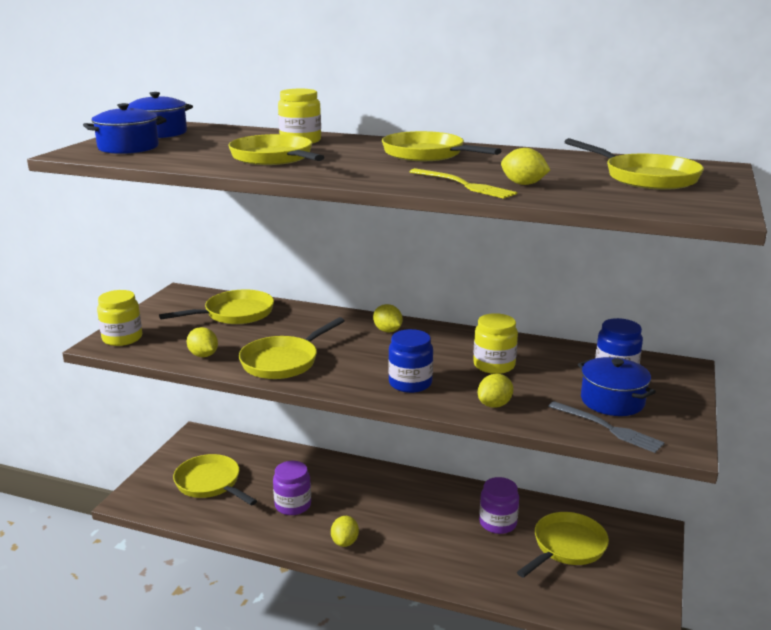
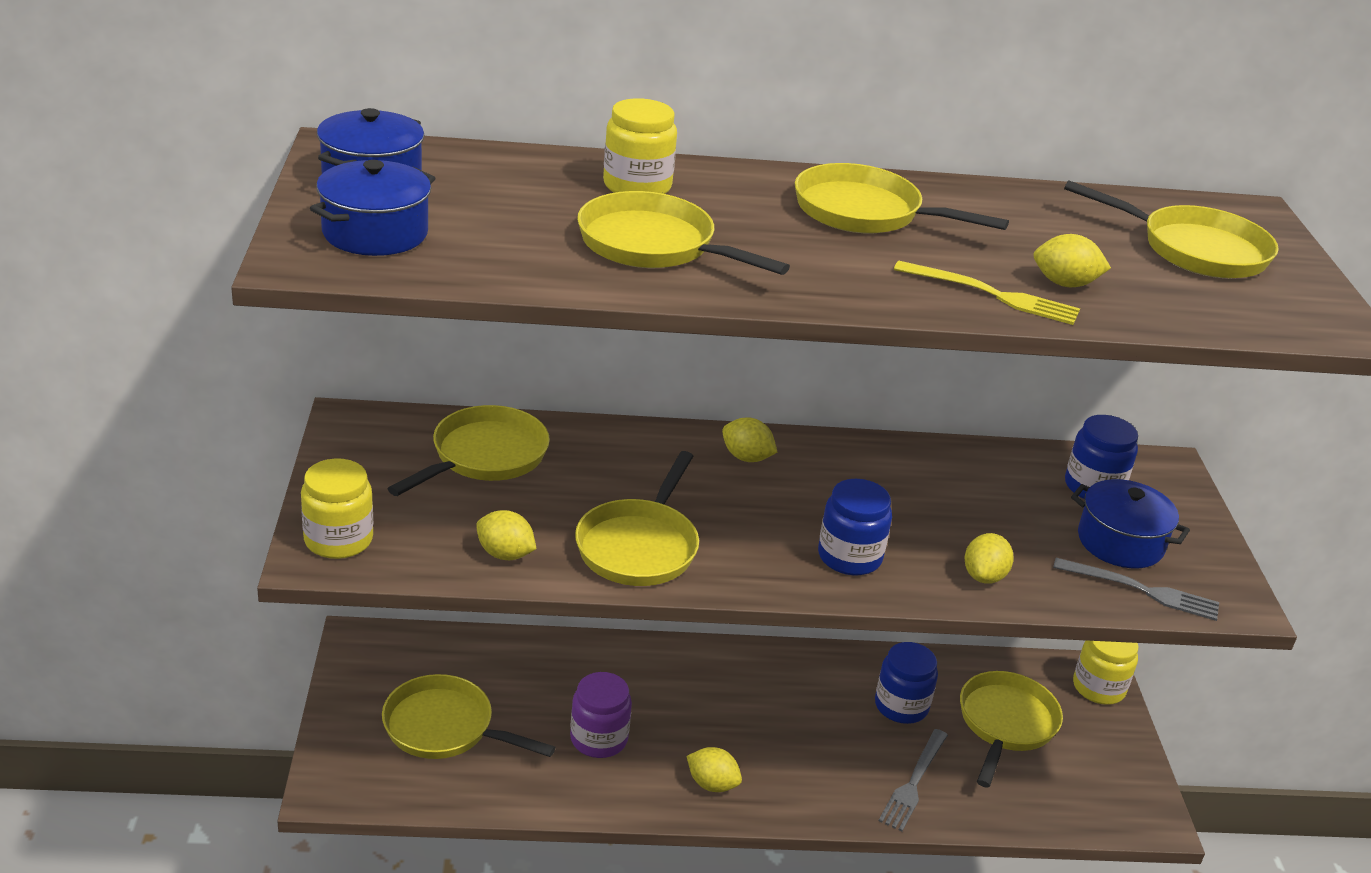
camera: 25 degrees left, 10 degrees up
(345, 542) = (712, 784): yellow lemon -> yellow lemon turned 45 degrees counterclockwise
(479, 567) = (914, 782): none -> grey fork
(494, 365) = (937, 503): yellow jar -> yellow jar (1098, 687)
(498, 523) = (901, 706): purple jar -> blue jar

